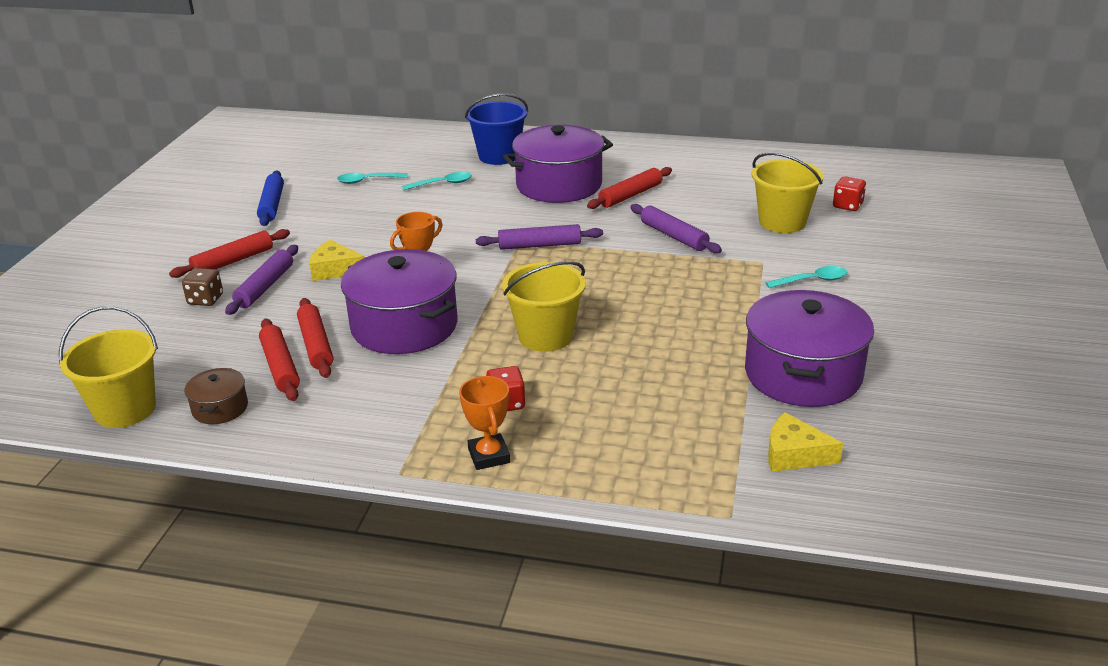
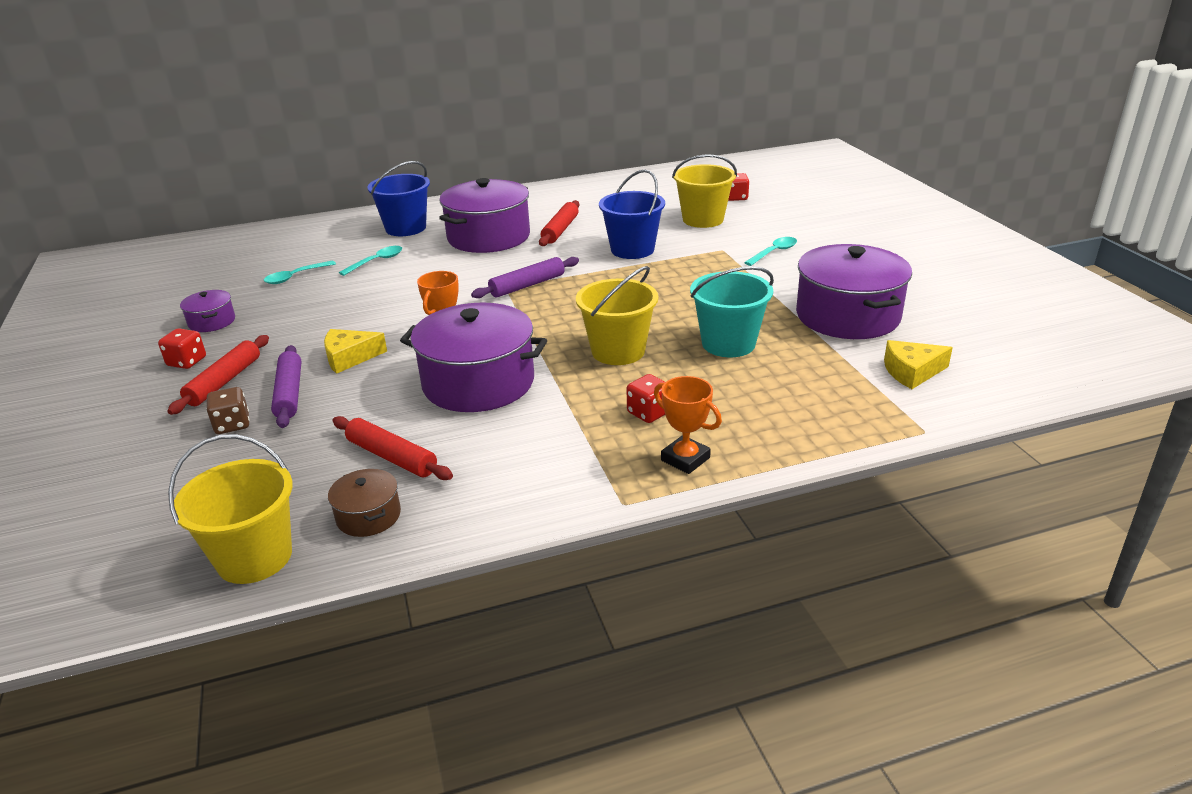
camera: 30 degrees left, 0 degrees up
(225, 235) = (187, 362): none -> red dice
(272, 205) = (212, 322): blue rolling pin -> purple pot
(316, 345) = (407, 426): red rolling pin -> none
(651, 362) = (728, 343): none -> turquoise bucket
(674, 236) = (632, 250): purple rolling pin -> blue bucket

